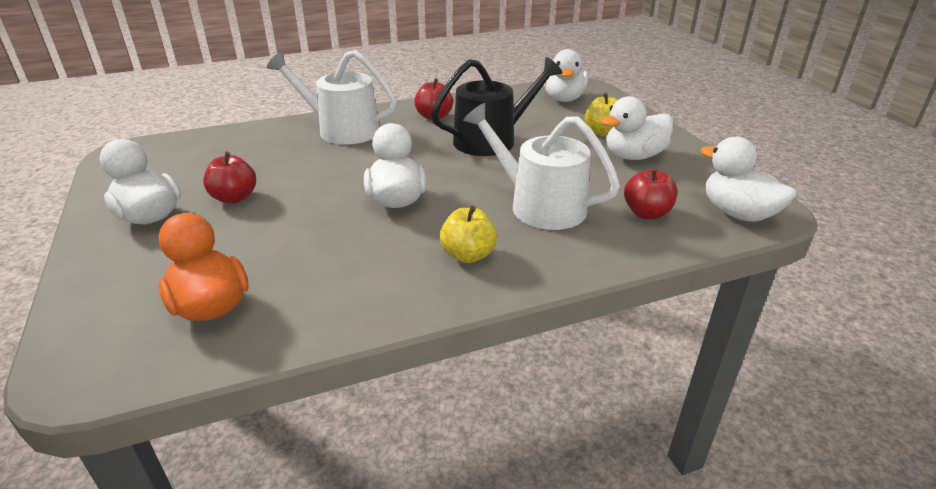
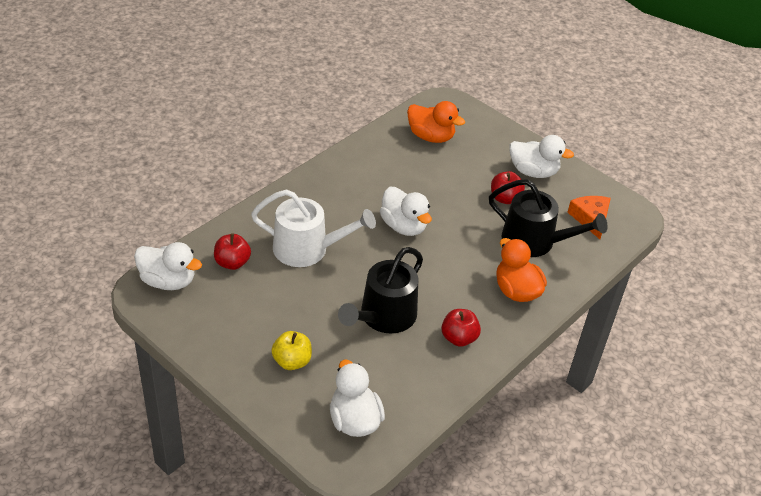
camera: 150 degrees right, 10 degrees up
(175, 159) = (590, 218): none -> orange cheese
(267, 156) = (534, 241): none -> black watering can
(342, 130) = (516, 291): white watering can -> orange duck
(468, 255) = (329, 197): yellow apple -> none
(633, 156) = (255, 330): white duck -> none

